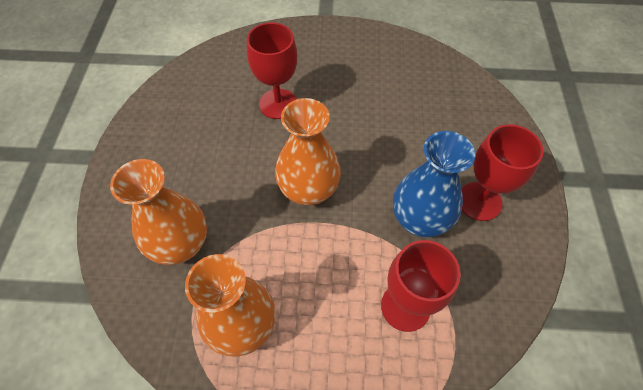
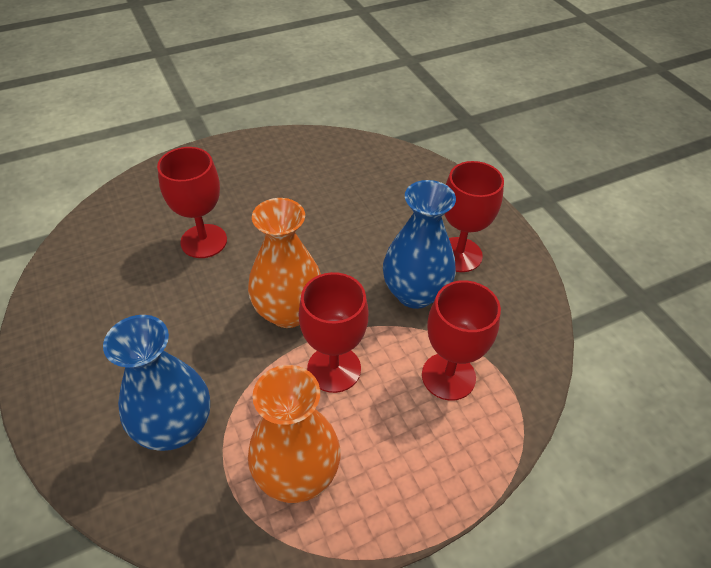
camera: 30 degrees left, 10 degrees down
(181, 244) = (175, 427): orange vase -> blue vase
(317, 254) = (334, 369): none -> red goblet

